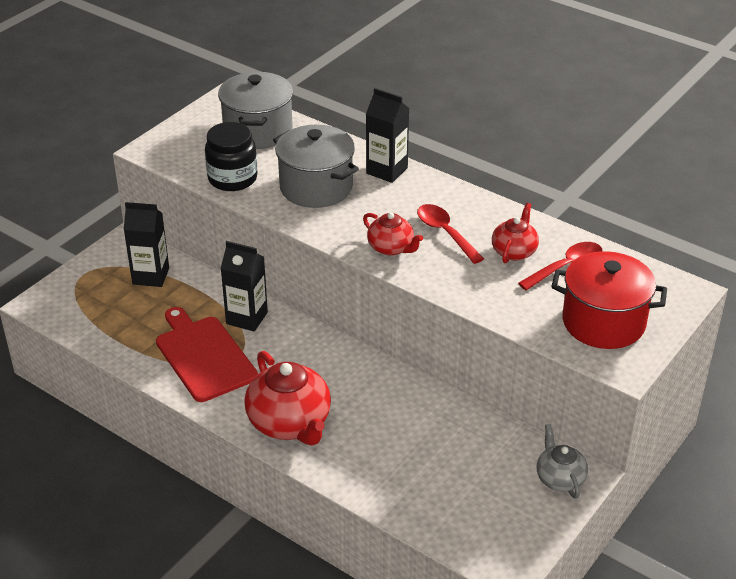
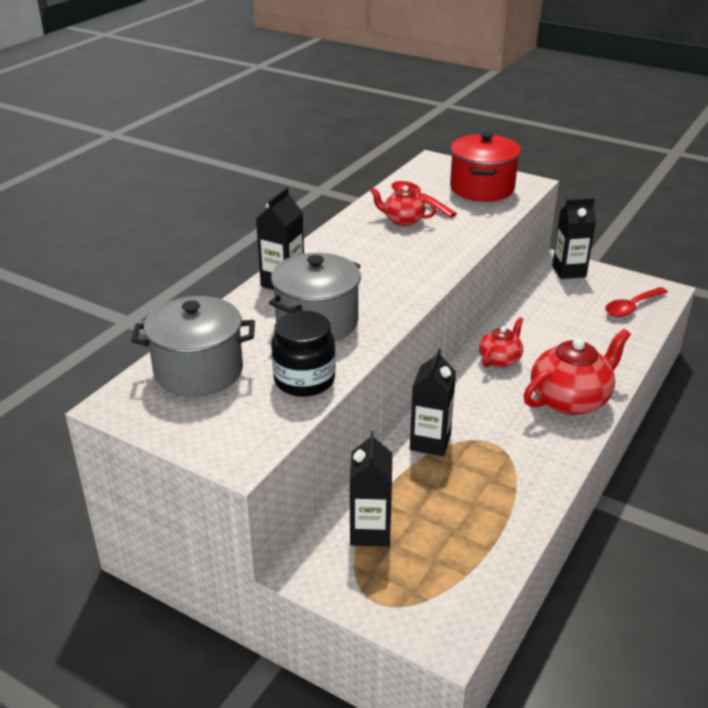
camera: 95 degrees left, 5 degrees down
(204, 356) = (498, 467): red cutting board -> none
(391, 248) = (413, 275): red teapot -> red teapot (500, 359)
(445, 233) = (383, 250): red spoon -> red spoon (631, 307)
(559, 478) = (569, 271): grey teapot -> black carton

